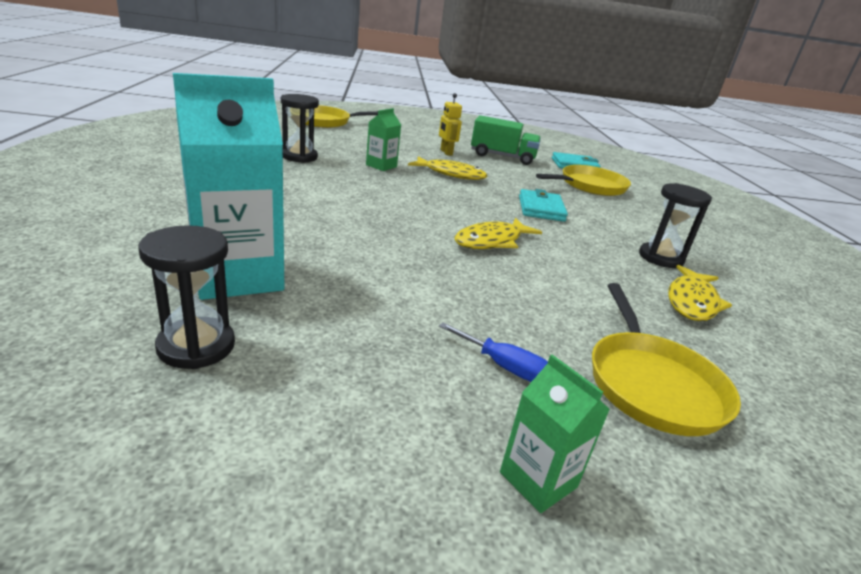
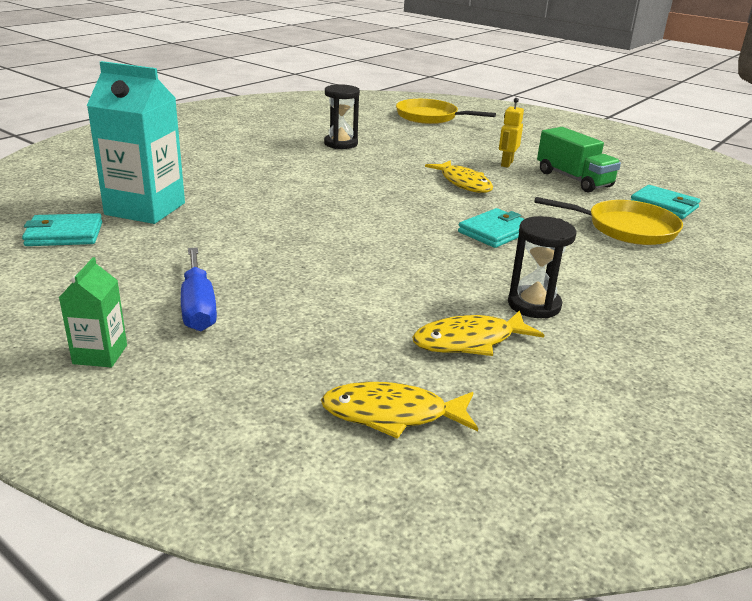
camera: 45 degrees right, 0 degrees up
(196, 346) = (64, 234): black hourglass -> turquoise wallet
(381, 166) = (403, 163): green carton -> none
(492, 241) = (373, 241): yellow fish -> yellow fish (392, 414)
(504, 367) = (198, 307): blue screwdriver -> blue screwdriver, size x1.54
(652, 384) = (279, 360): yellow pan -> none

